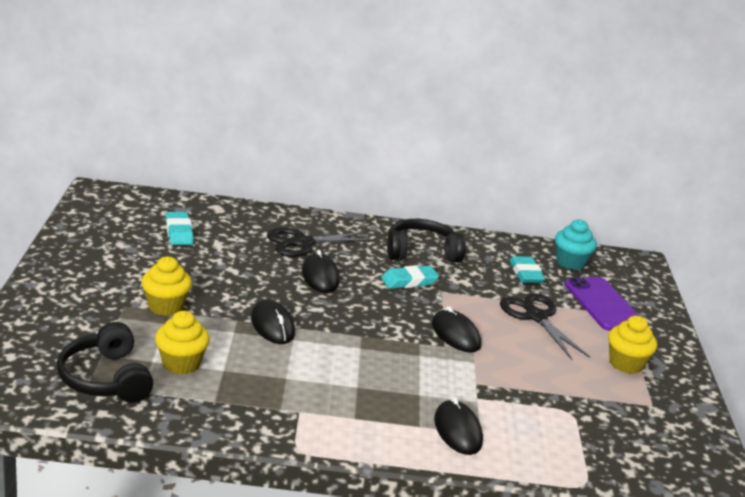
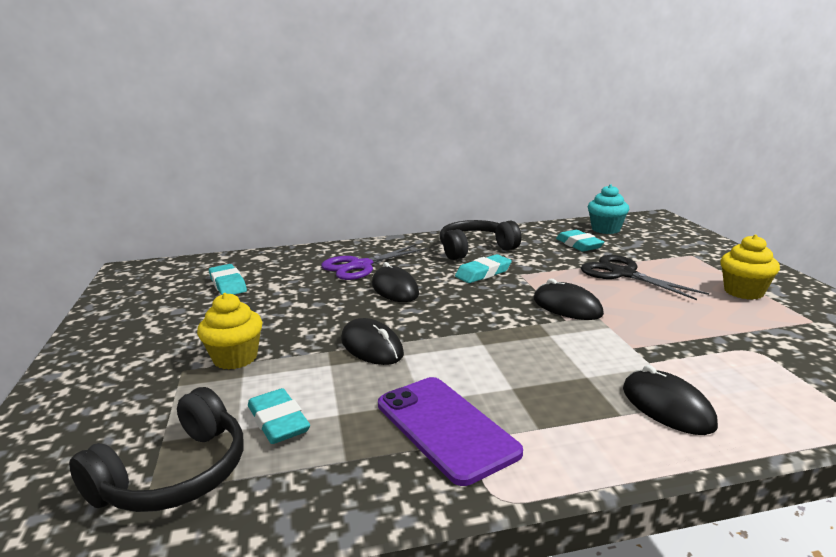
camera: 10 degrees left, 5 degrees down
(106, 379) = (175, 475): black headphones -> black headphones turned 105 degrees counterclockwise
(181, 364) = (278, 422): yellow cupcake -> turquoise eraser
(303, 243) = (360, 266): black scissors -> purple scissors
(603, 304) = (666, 251): purple phone -> purple phone (445, 428)

